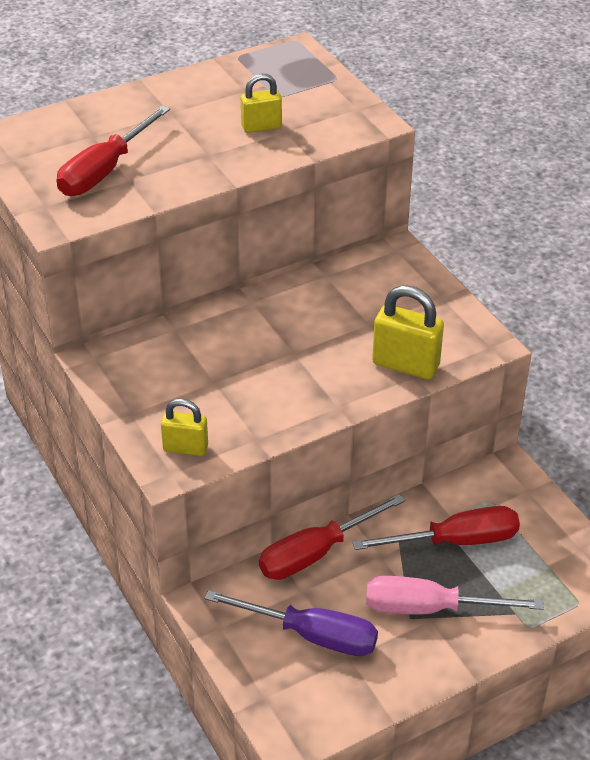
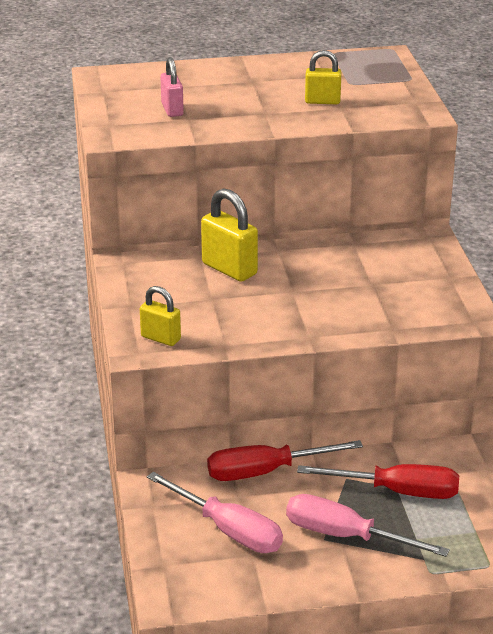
camera: 20 degrees right, 10 degrees down
(105, 171) = (172, 110): red screwdriver -> pink padlock
(311, 635) = (228, 530): purple screwdriver -> pink screwdriver
(405, 365) = (387, 319): yellow padlock -> yellow padlock (229, 269)

